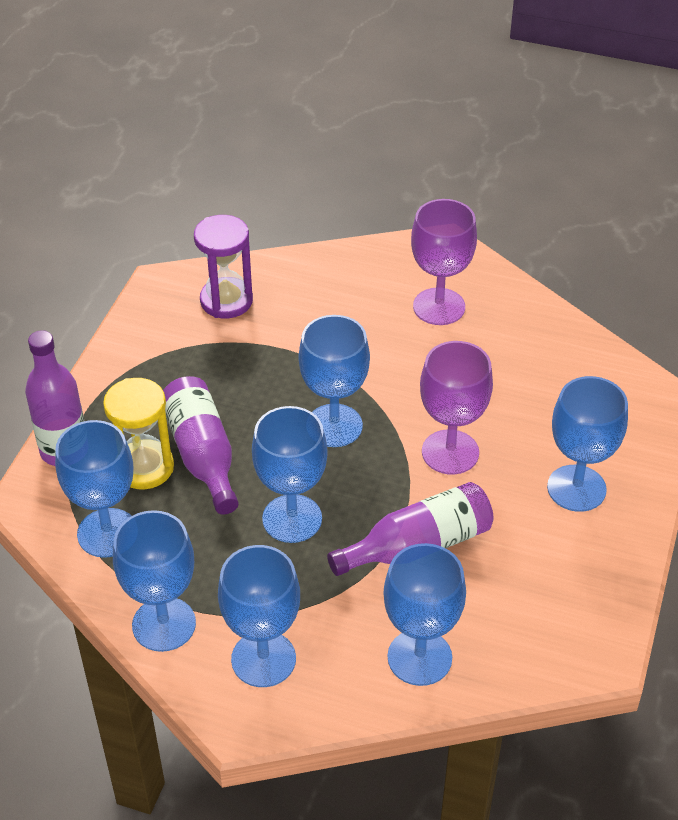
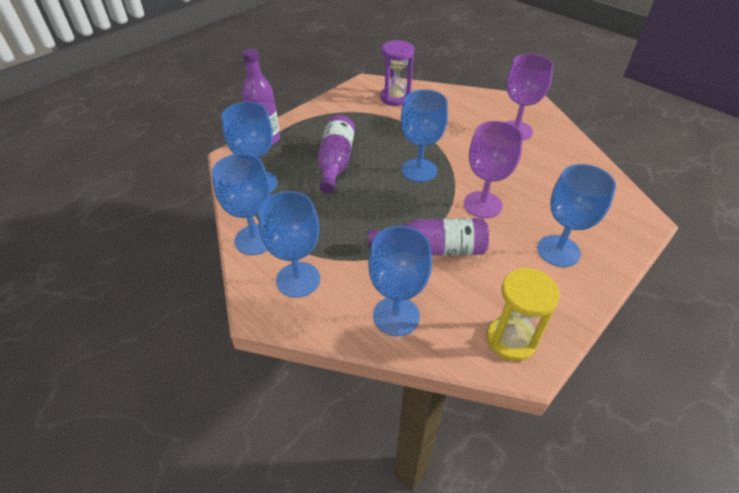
camera: 25 degrees right, 0 degrees up
(144, 467) = (301, 159): yellow hourglass -> yellow hourglass (511, 340)
(292, 518) = (364, 209): blue goblet -> none

